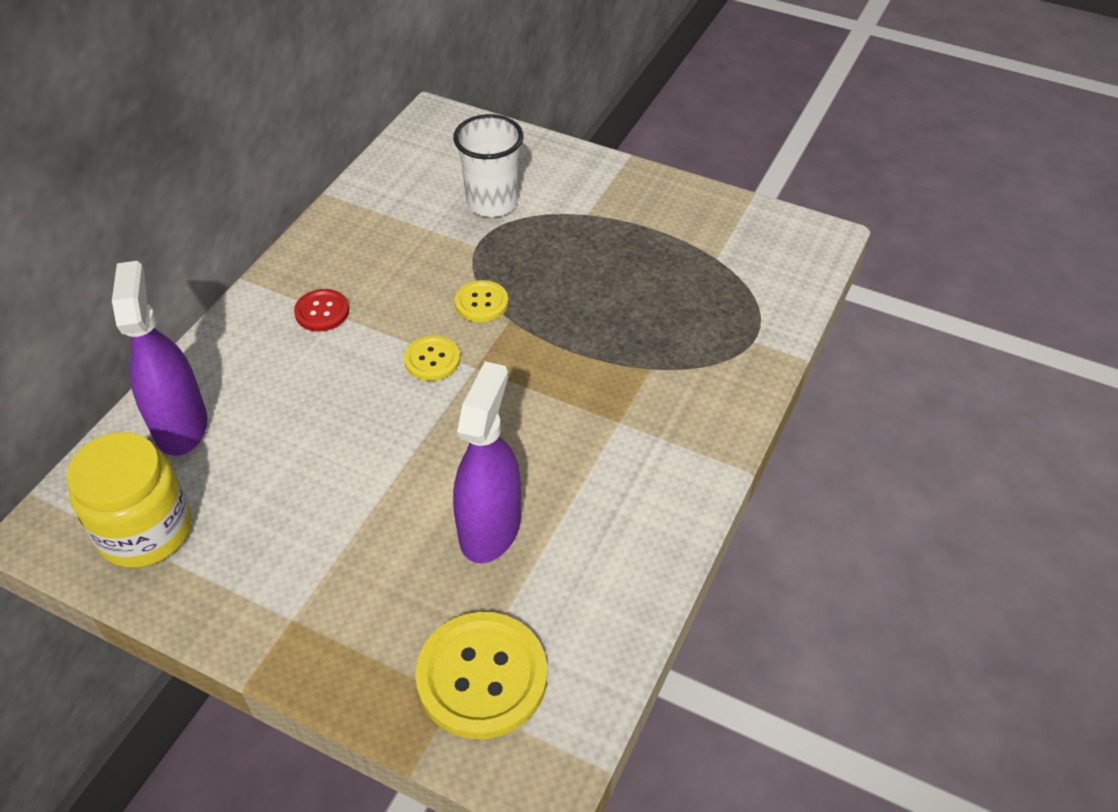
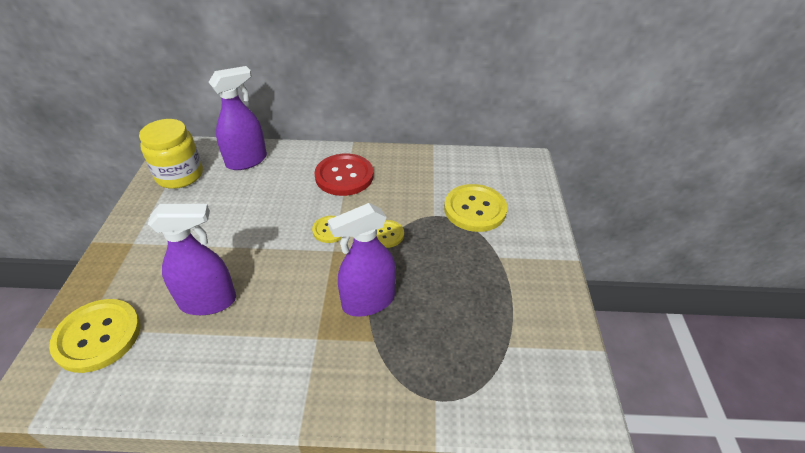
camera: 65 degrees right, 5 degrees down
(322, 312) = (344, 176): red button -> red button, size x1.89
(492, 203) = (475, 209): white cup -> yellow button
(588, 356) = (368, 301): none -> purple spray bottle

